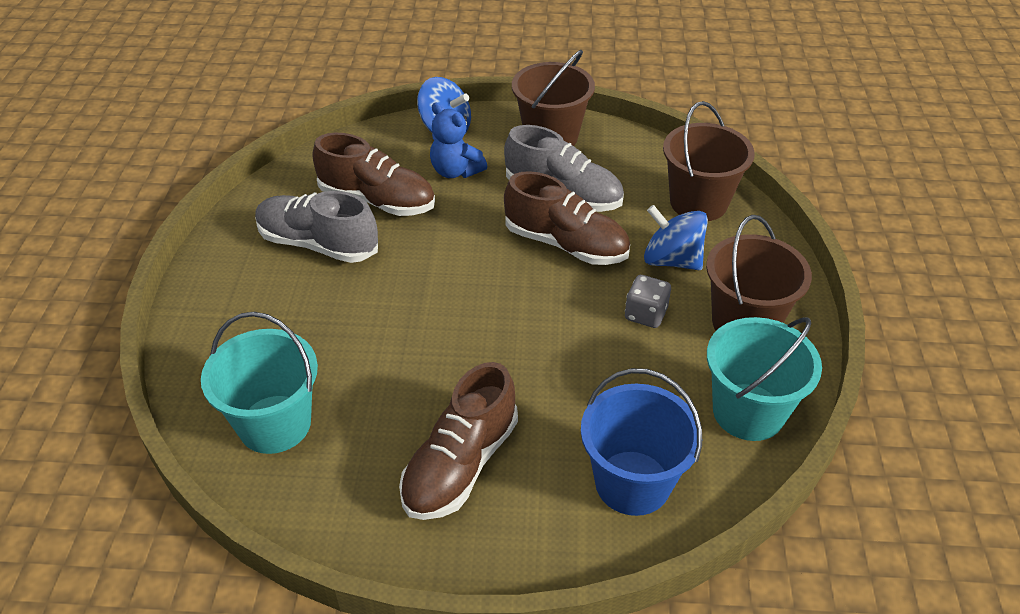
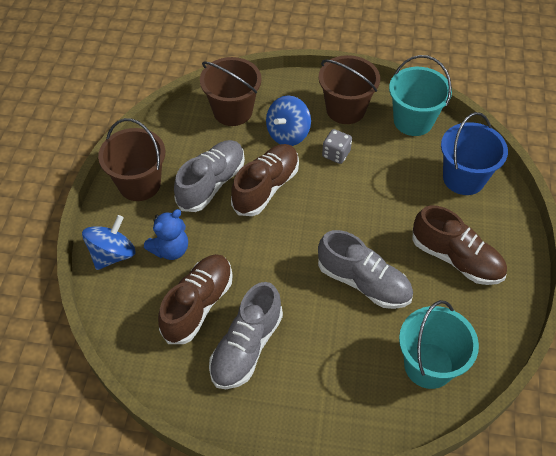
camera: 85 degrees left, 10 degrees up
(413, 351) = (363, 282): none -> grey shoe

